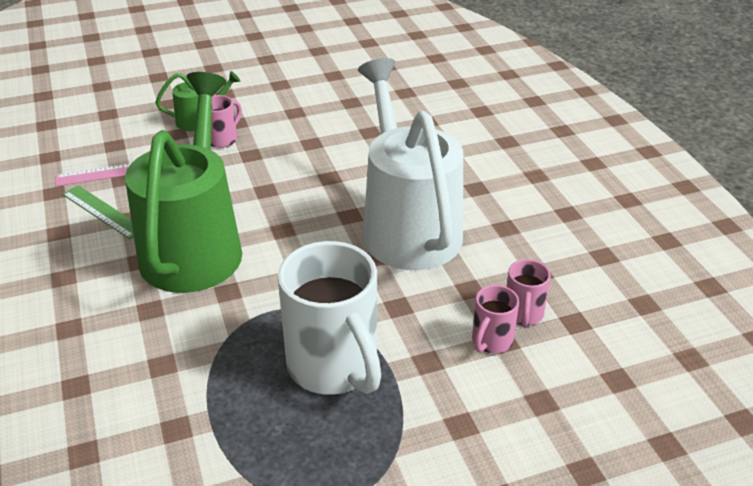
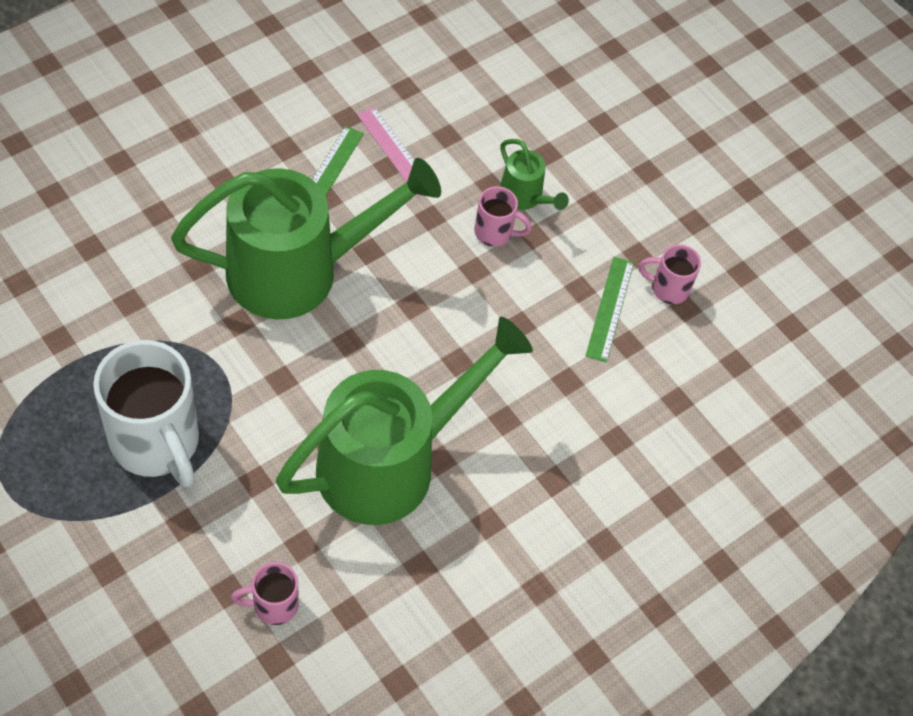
camera: 65 degrees right, 20 degrees up
(318, 103) = (610, 308): none -> green ruler
(334, 367) = (156, 443): white mug -> white mug turned 75 degrees counterclockwise
(407, 225) = (392, 461): white watering can -> green watering can
(491, 341) = (225, 579): pink mug -> pink mug (668, 288)

